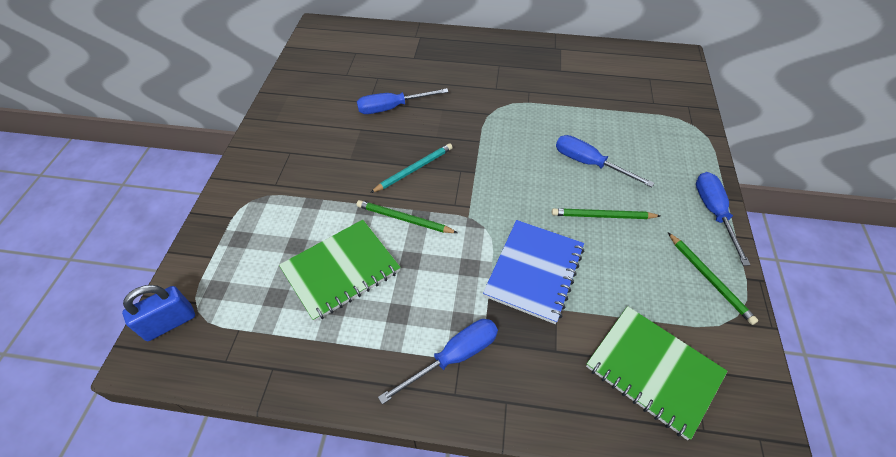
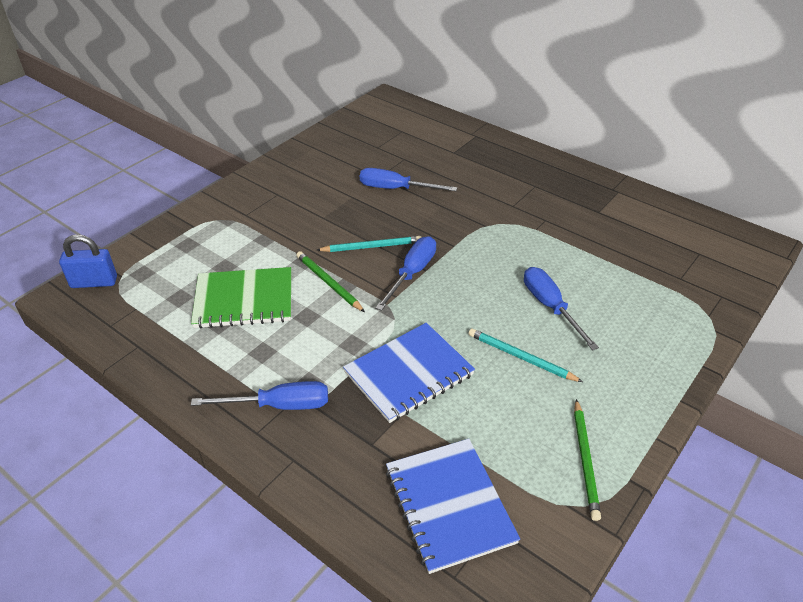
camera: 30 degrees right, 10 degrees down
(602, 216) = (521, 357): green pencil -> turquoise pencil
(653, 371) = (449, 505): green notebook -> blue notebook
(713, 213) = (650, 406): blue screwdriver -> blue screwdriver (412, 273)

